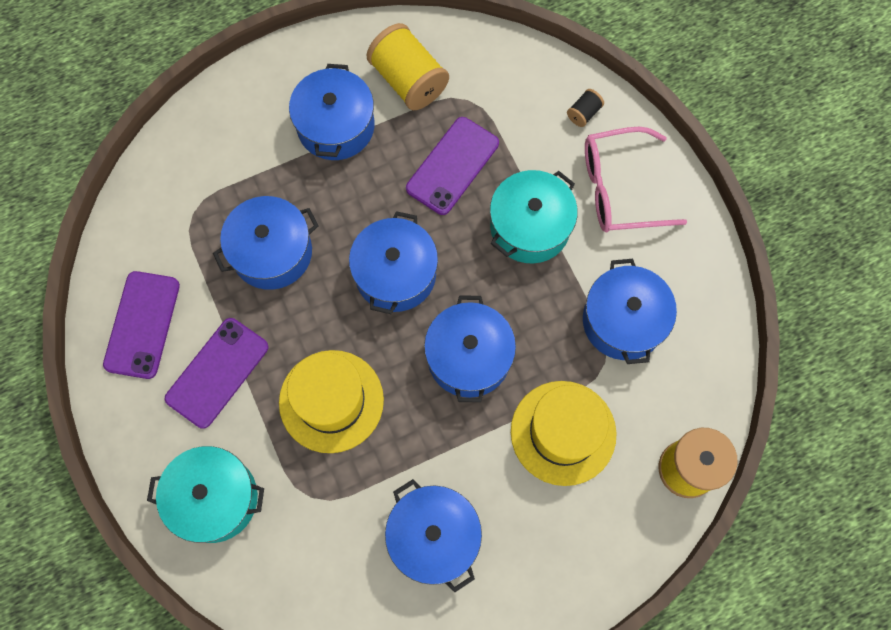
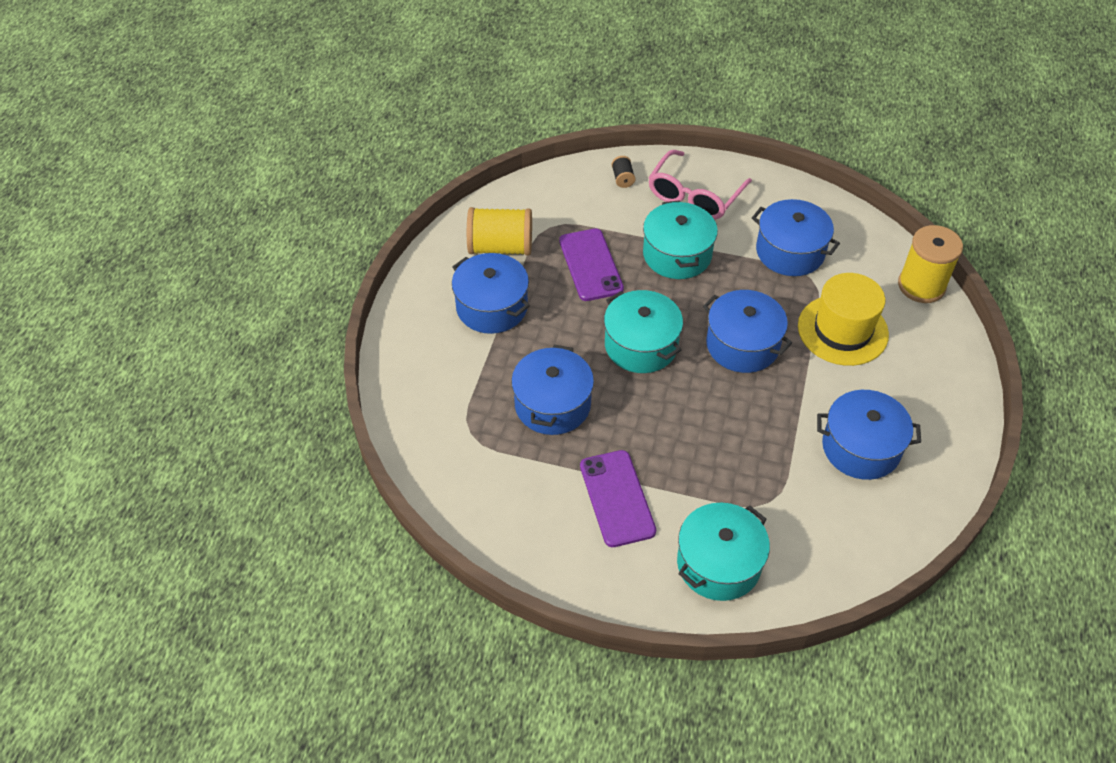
camera: 50 degrees left, 20 degrees down
(142, 324) = (530, 522): purple phone -> none
(331, 401) = (704, 442): yellow hat -> none
(395, 274) = (641, 345): blue pot -> turquoise pot

